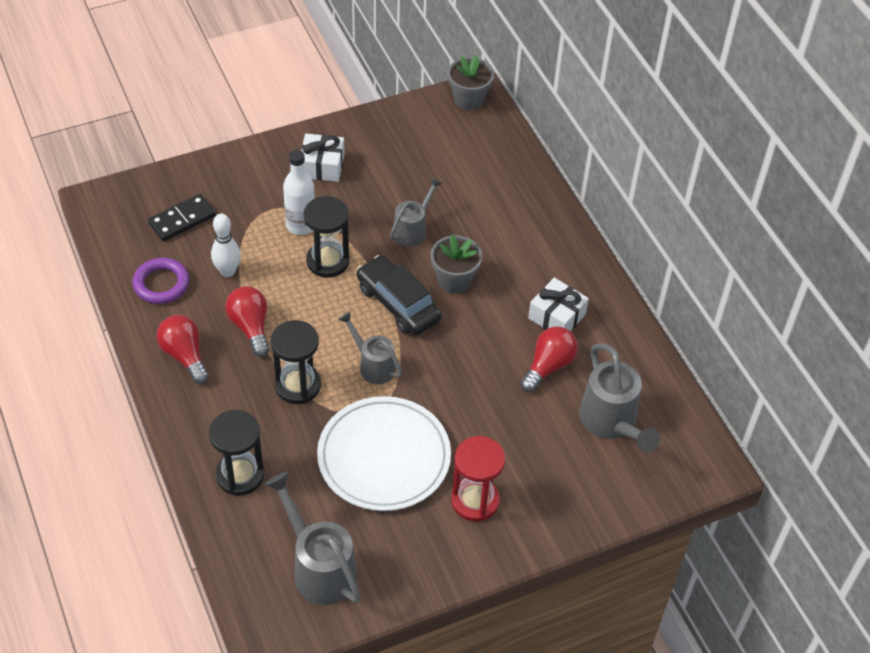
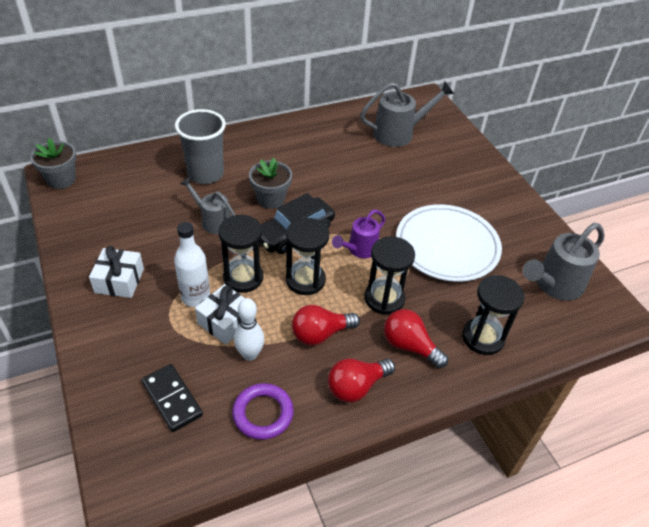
camera: 90 degrees left, 5 degrees down
(324, 314) = (305, 280): none -> black hourglass
(373, 365) = (359, 250): grey watering can -> purple watering can
(475, 500) = (474, 199): red hourglass -> none
(493, 217) = (205, 174): none -> grey cup
(548, 366) = (354, 157): red light bulb -> red light bulb (409, 346)
(556, 316) = (308, 149): white gift -> white gift (226, 321)

